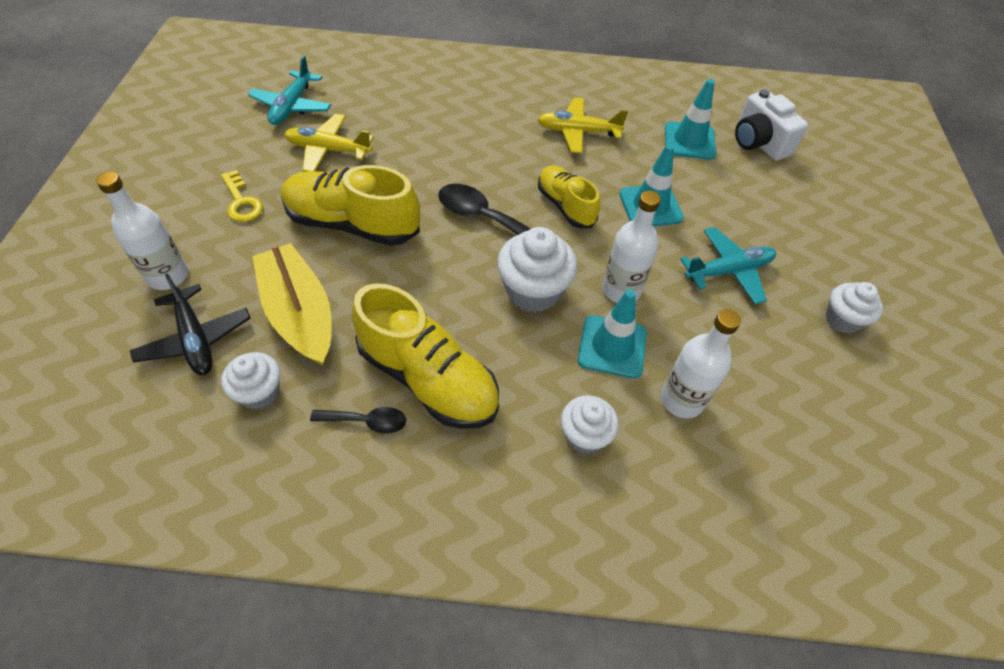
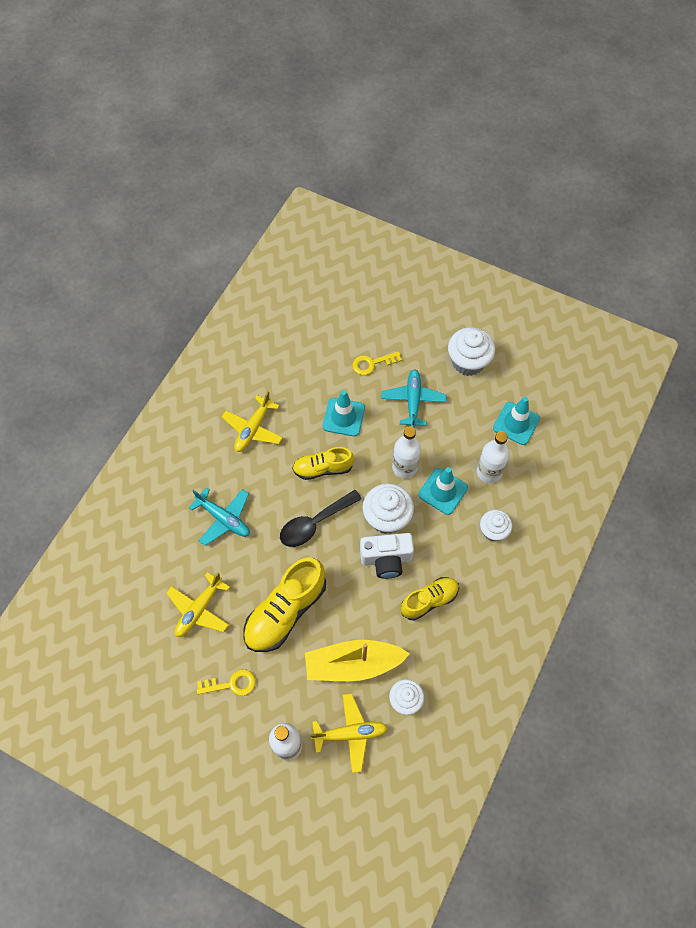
camera: 65 degrees left, 10 degrees up
(195, 339) = (350, 733): black plane -> yellow plane
(292, 106) = (132, 625): turquoise plane -> turquoise plane (224, 519)
(366, 421) = (446, 643): black spoon -> none
(428, 379) = (429, 600): yellow shoe -> yellow shoe, size x0.62
(689, 141) = (293, 362): turquoise traffic cone -> turquoise traffic cone (516, 423)
(748, 213) = (372, 363): none -> yellow key
(758, 142) = (313, 320): white camera -> white camera (386, 559)
(842, 320) = (468, 362): white cupcake -> white cupcake, size x1.58

